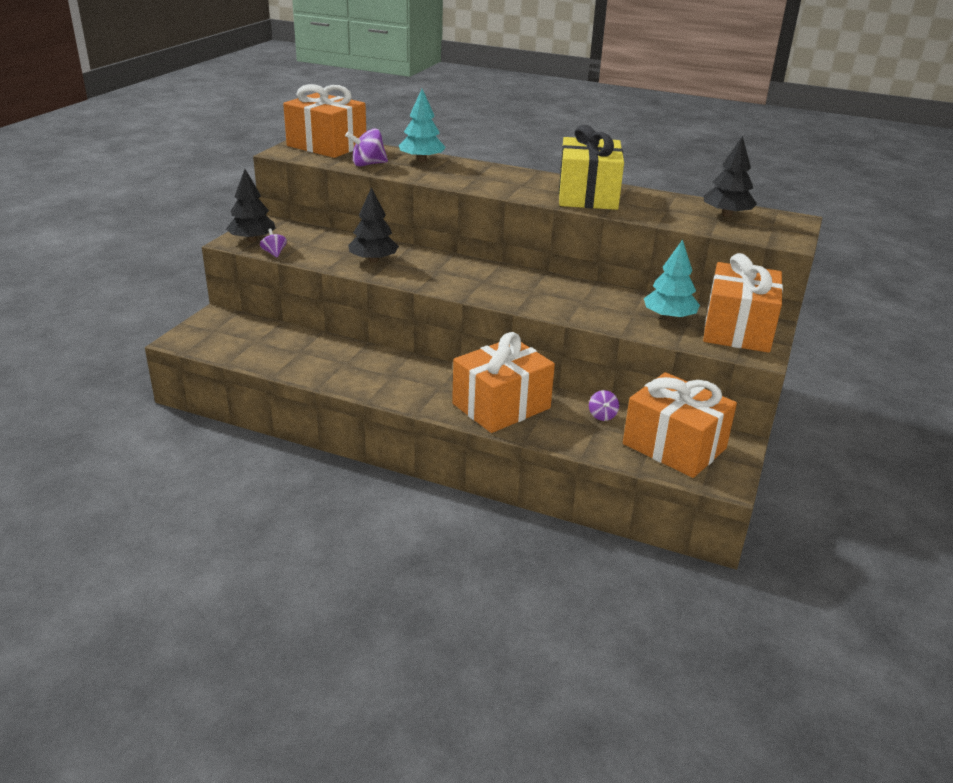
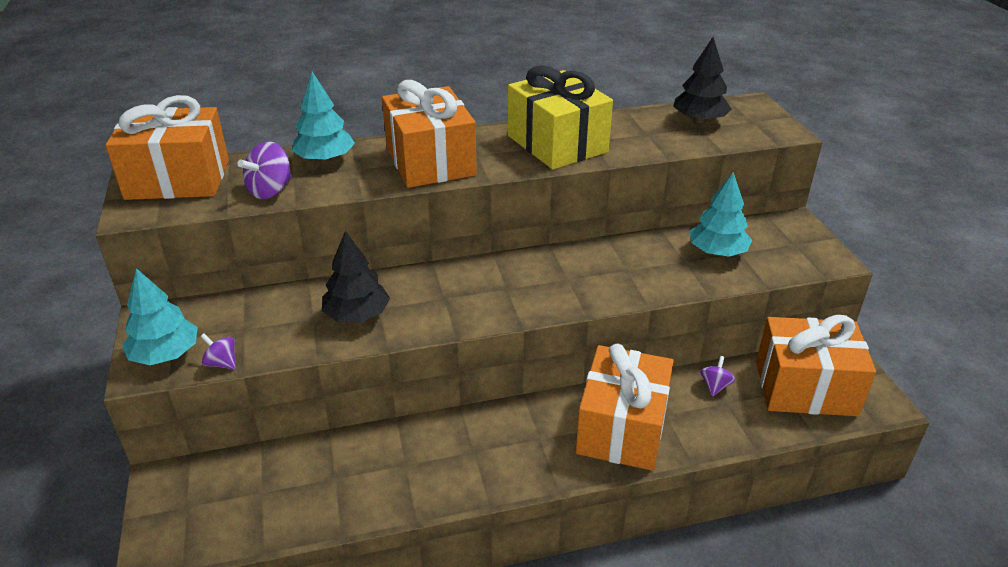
camera: 35 degrees left, 5 degrees up
(252, 240) = (165, 355): black tree -> turquoise tree
(602, 415) = (715, 386): purple spinning top -> purple spinning top turned 120 degrees counterclockwise
(737, 329) = (782, 239): orange gift -> orange gift (430, 161)

